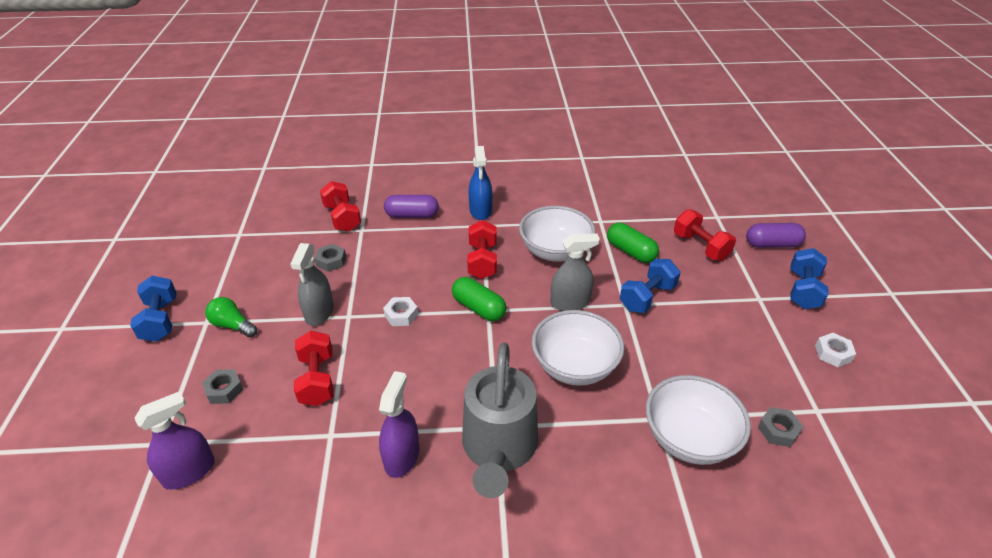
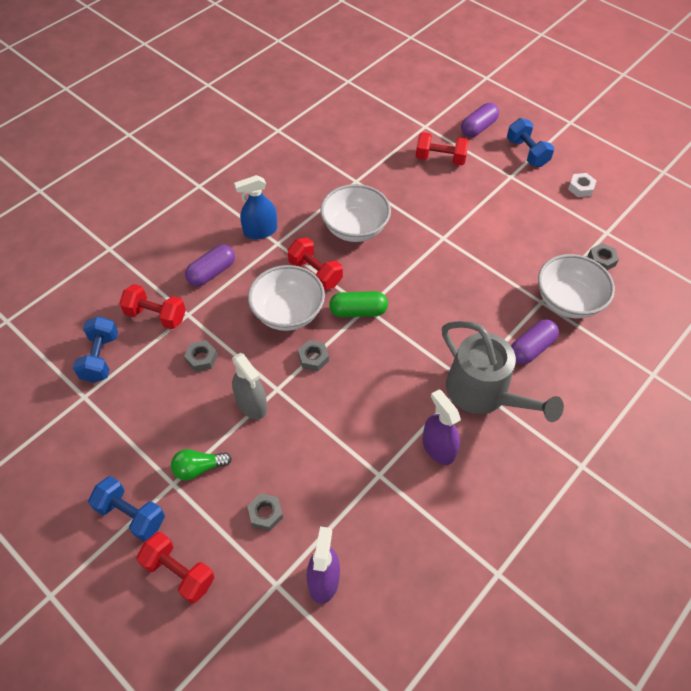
camera: 45 degrees left, 15 degrees up
(317, 380) = (320, 450): red dumbbell -> red dumbbell (179, 572)
(401, 315) = (313, 358): white nut -> grey nut
(480, 211) = (260, 231): blue spray bottle -> blue spray bottle turned 120 degrees clockwise
(570, 302) = (410, 262): grey spray bottle -> none
(574, 366) = (463, 305): white bowl -> white bowl (288, 312)
(594, 448) = (531, 348): none -> purple capsule
(630, 251) = (403, 193): green capsule -> none
(647, 297) = (450, 222): blue dumbbell -> blue dumbbell (101, 358)

